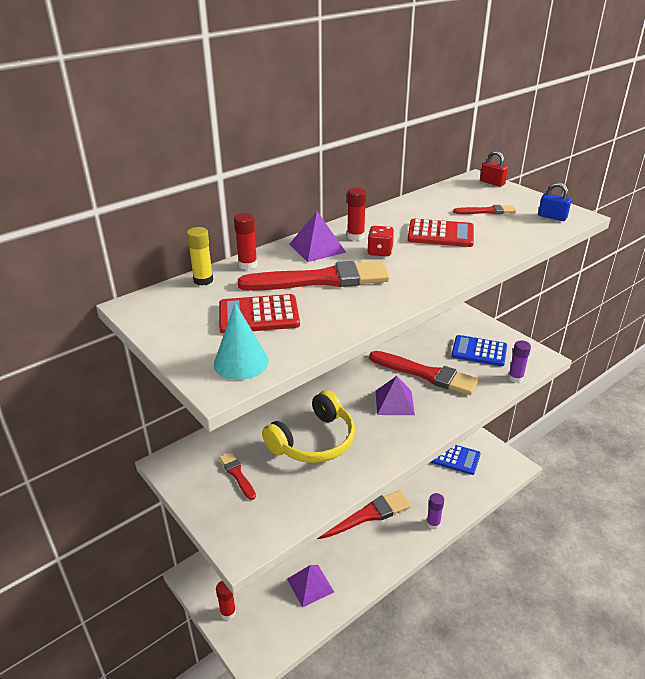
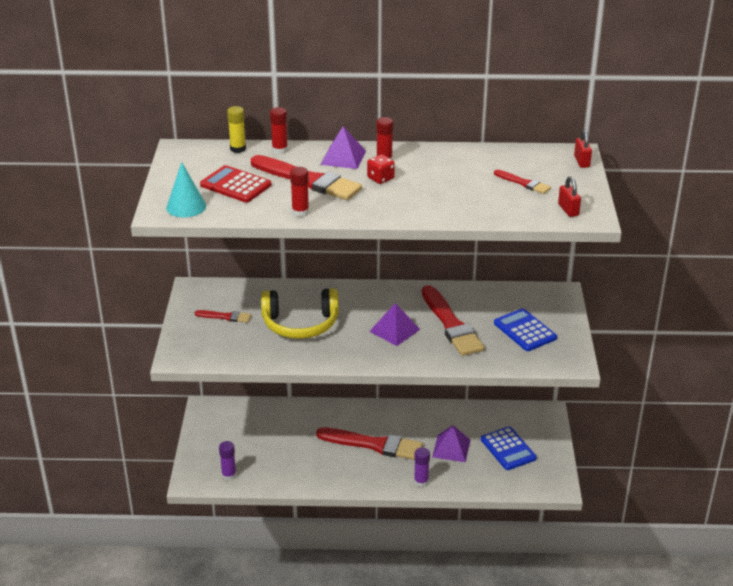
camera: 40 degrees right, 0 degrees up
(228, 612) = (204, 443): red glue stick -> red glue stick (300, 212)
(237, 474) = (225, 317): red brush -> red brush turned 90 degrees clockwise
(310, 585) = (276, 462): purple pyramid -> purple pyramid (451, 448)
(440, 234) = (449, 185): red calculator -> none
(515, 378) = (522, 364): purple glue stick -> purple glue stick (229, 475)
(552, 217) = (568, 210): blue padlock -> red padlock

